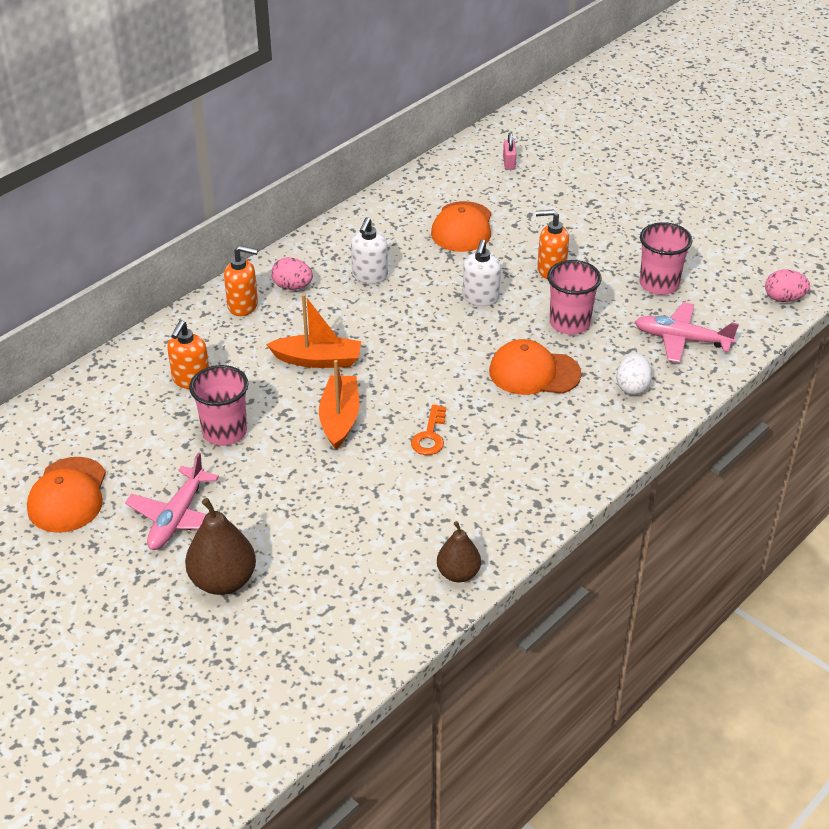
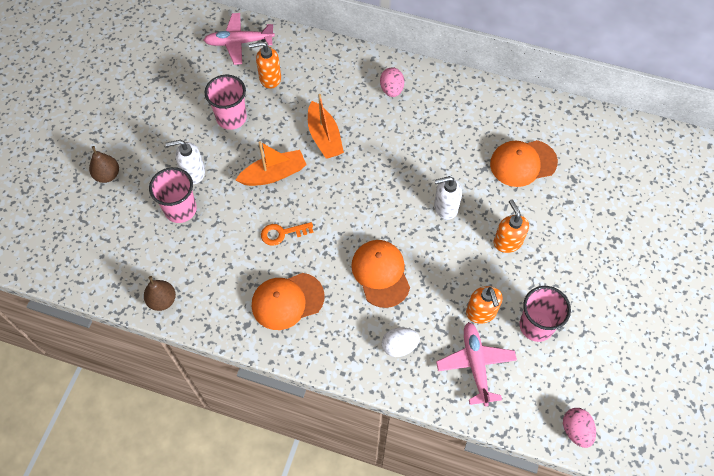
camera: 65 degrees right, 20 degrees up
(68, 495) = (144, 67): orange cap -> orange cap (287, 301)
(177, 517) = (148, 128): pink plane -> pink plane (239, 42)
(223, 581) = (107, 175): brown pear -> brown pear, size x0.64
(243, 306) = (356, 72): orange soap dispenser -> orange soap dispenser (481, 312)
(369, 276) = (430, 129): white soap dispenser -> white soap dispenser (193, 173)
(509, 163) = (628, 162): pink padlock -> none
(569, 323) = (450, 277): pink cup -> pink cup (180, 209)

